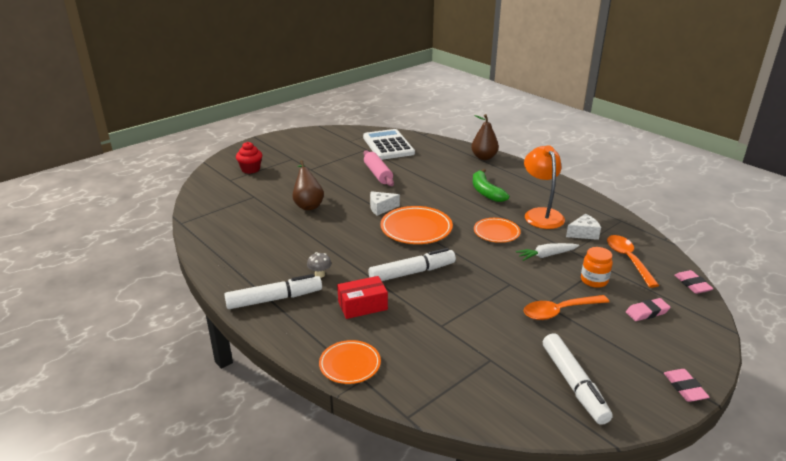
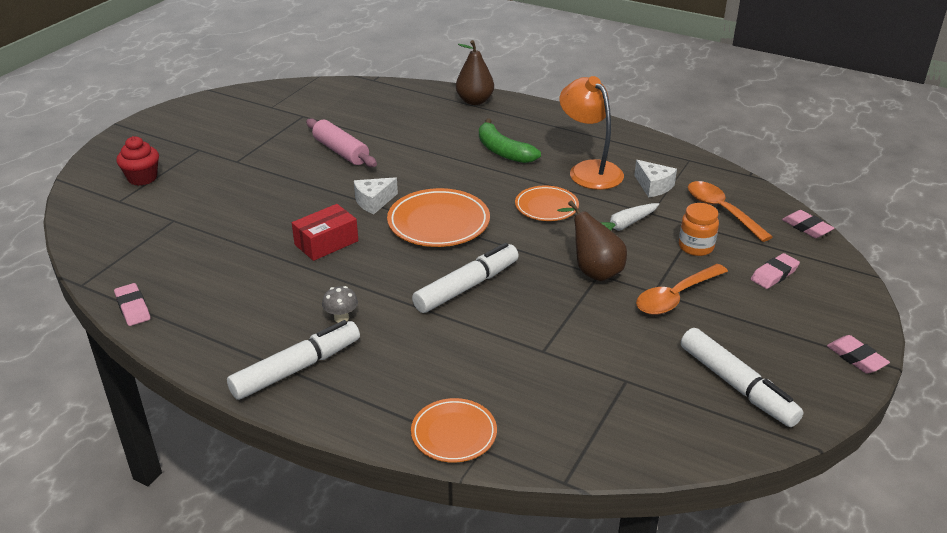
camera: 20 degrees left, 5 degrees up
(201, 242) = (133, 308): none -> pink eraser
(308, 205) = (264, 217): brown pear -> brown pear (593, 270)
(362, 305) = (425, 348): red box -> red box (326, 243)
(388, 145) = (331, 105): white calculator -> none
(583, 233) = (653, 186): white cheese -> white cheese turned 90 degrees clockwise

